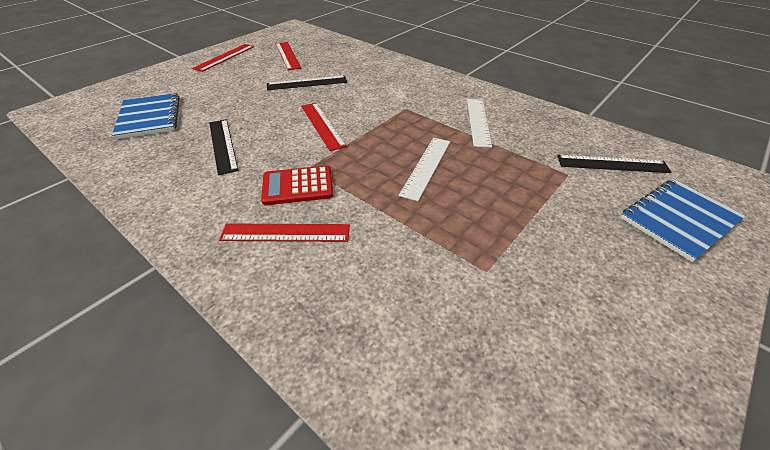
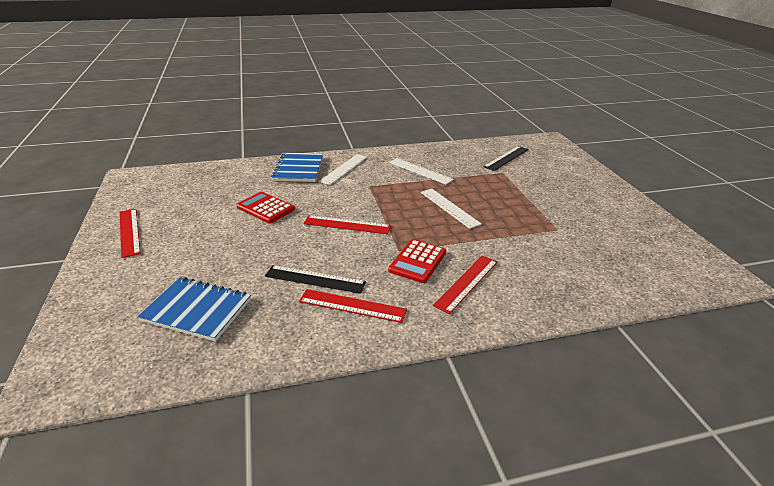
camera: 55 degrees left, 10 degrees down
(287, 55) = (192, 199): red ruler -> red ruler (352, 306)
(307, 83) = (265, 208): black ruler -> red calculator
(418, 85) = (344, 169): none -> white ruler
(679, 220) = (562, 166): blue notebook -> blue notebook (298, 169)

